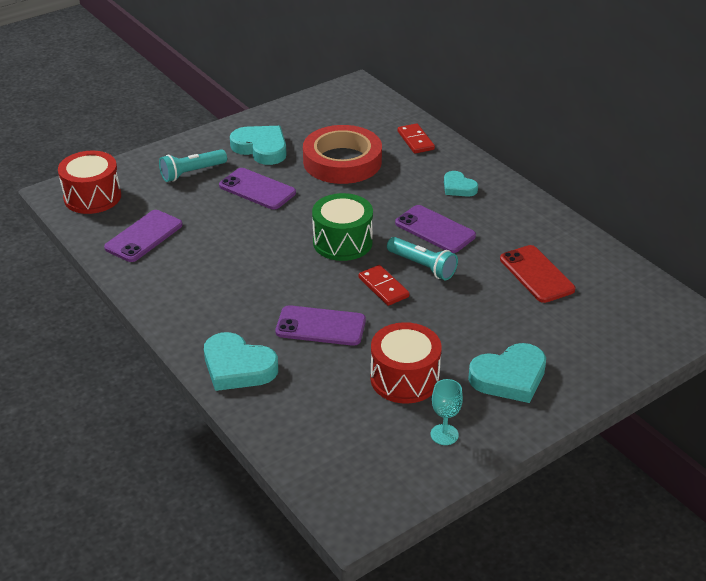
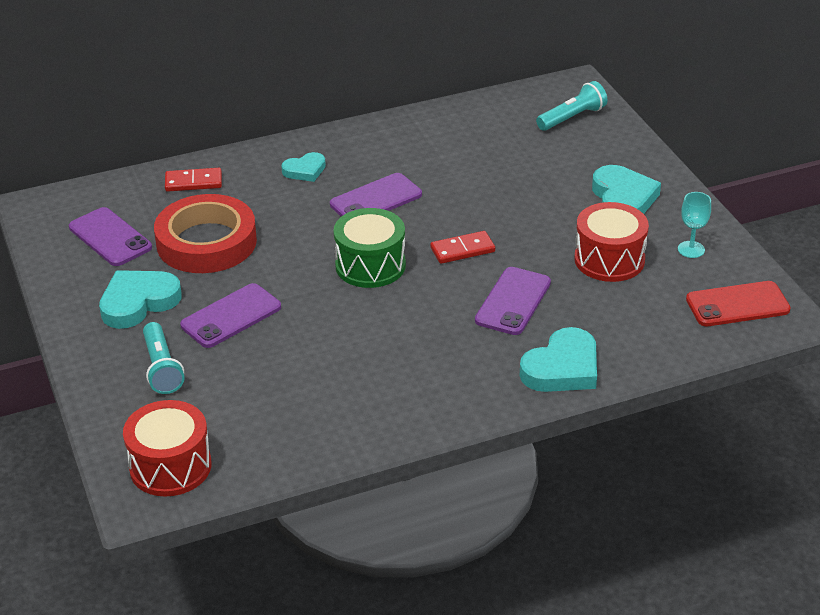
camera: 75 degrees left, 0 degrees up
(144, 236) = (287, 423): purple phone -> purple phone (110, 237)
(422, 266) = (437, 219): turquoise flashlight -> turquoise flashlight (572, 118)
(536, 274) = (477, 152): red phone -> red phone (737, 304)

